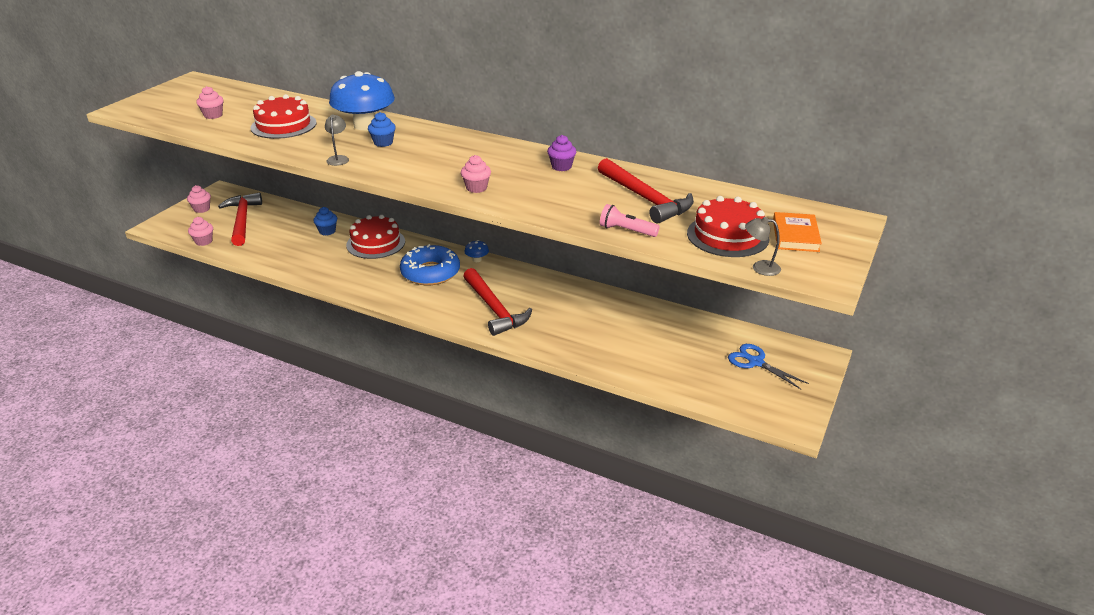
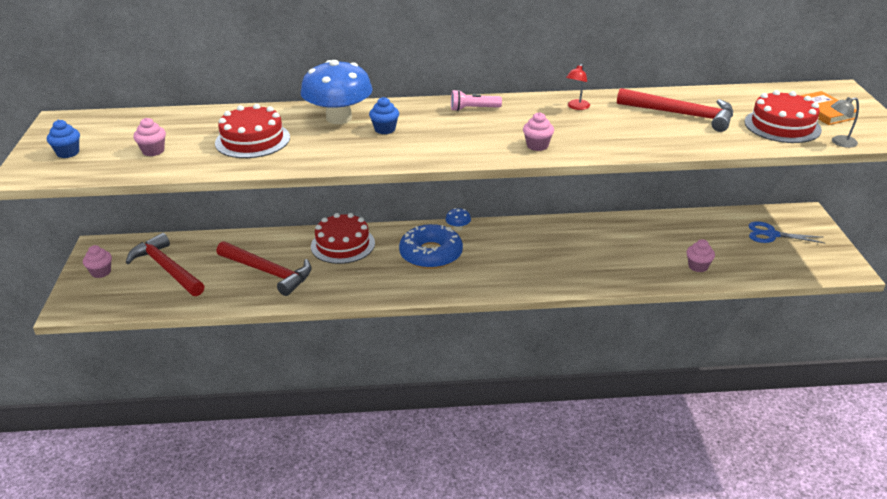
camera: 30 degrees left, 0 degrees up
(203, 241) = (150, 305): pink cupcake -> pink cupcake (698, 266)
(327, 231) = (277, 249): blue cupcake -> blue cupcake (68, 153)
(338, 158) = (366, 156): grey lamp -> none
(494, 309) = (529, 266): red hammer -> red hammer (269, 272)
(561, 167) = (576, 107): purple cupcake -> red lamp
(626, 231) = (709, 144): pink flashlight -> pink flashlight (473, 109)

